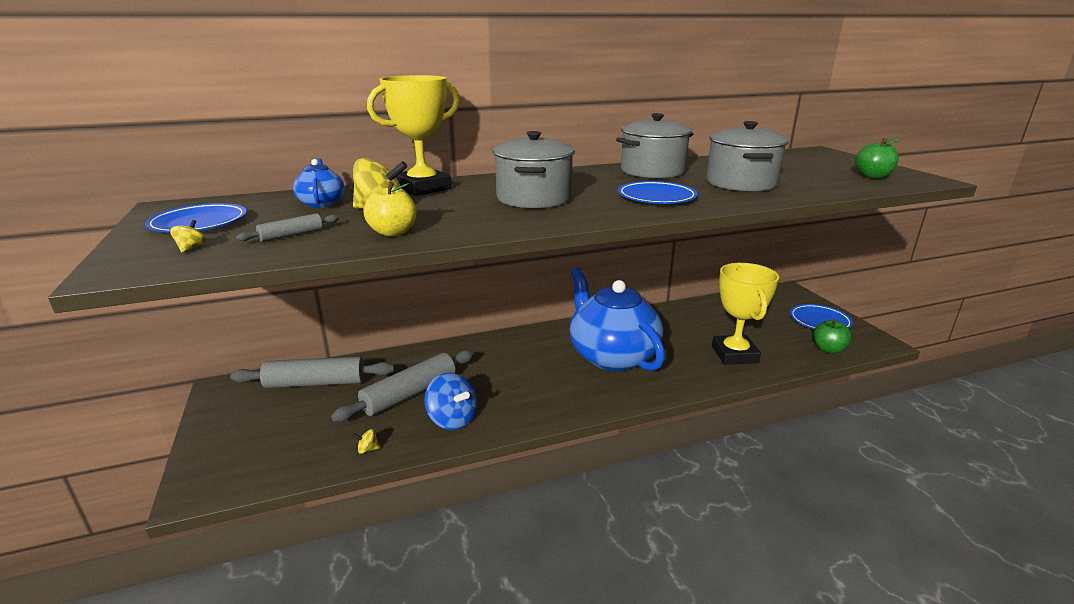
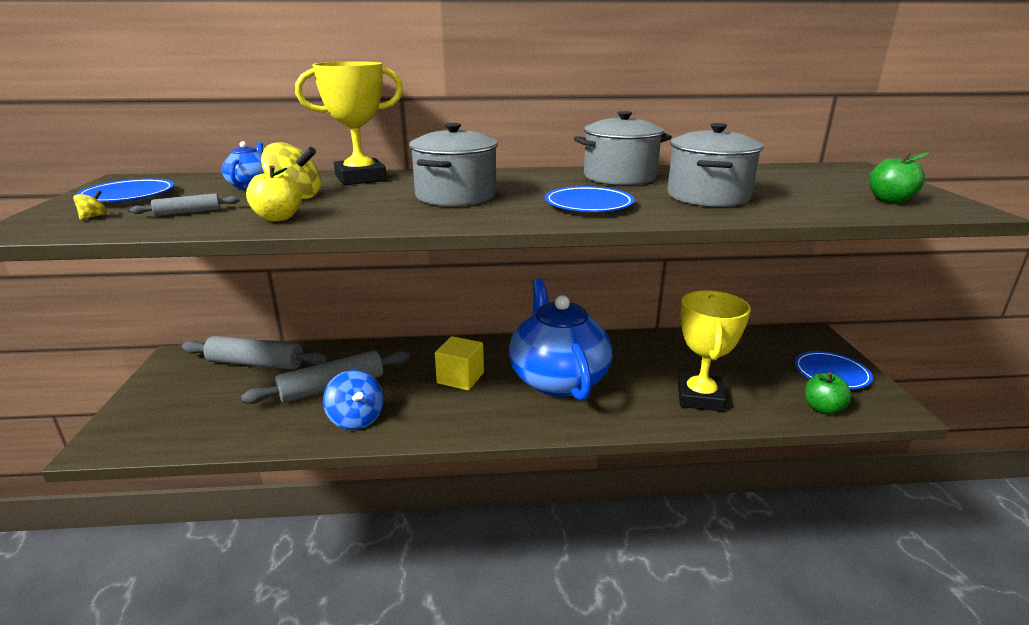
camera: 15 degrees right, 0 degrees up
(368, 449) = (262, 435): yellow spinning top -> none
(526, 368) = (460, 378): none -> yellow cube

